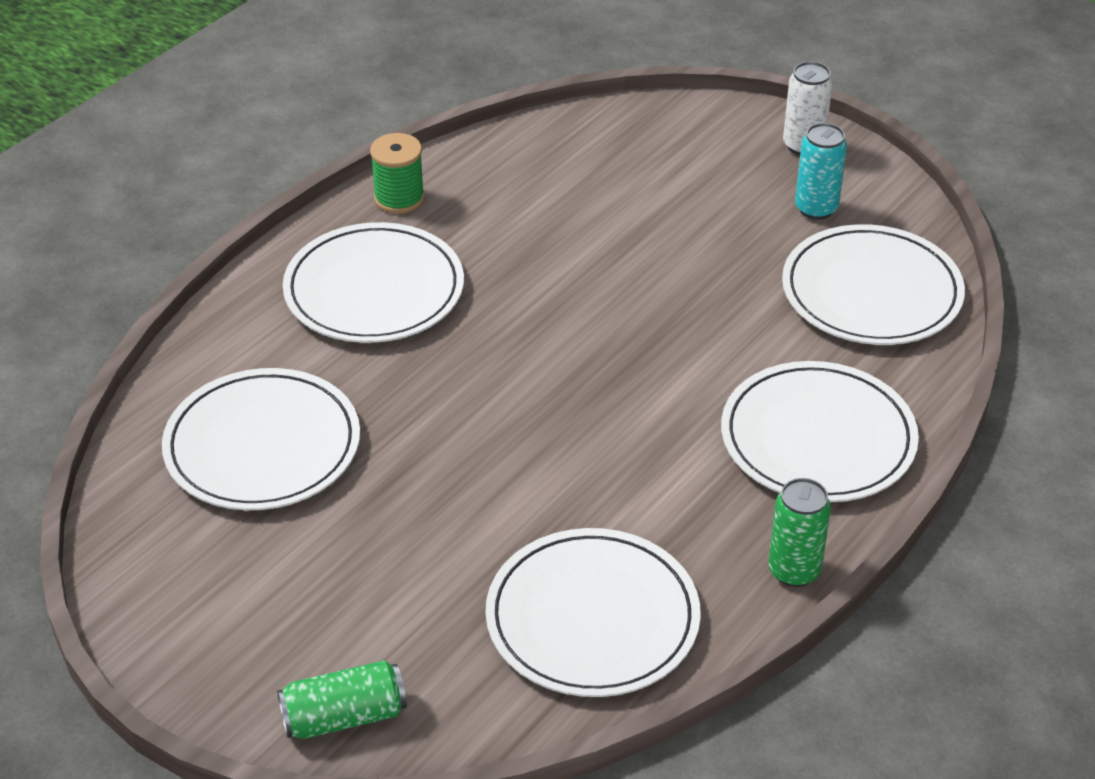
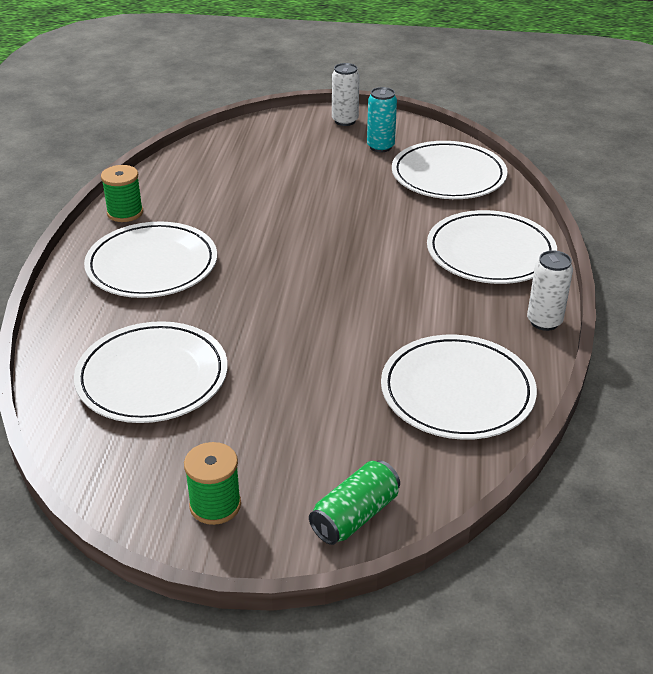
camera: 30 degrees left, 5 degrees down
(211, 634) = (215, 505): none -> green spool
(794, 571) = (544, 321): green can -> white can

